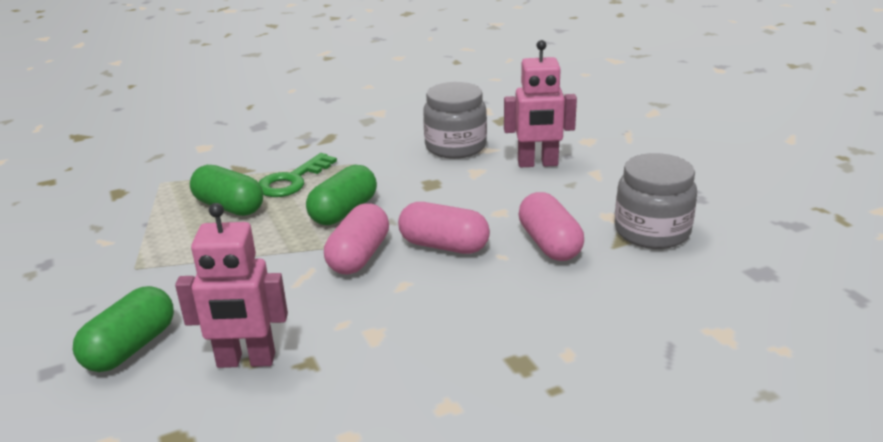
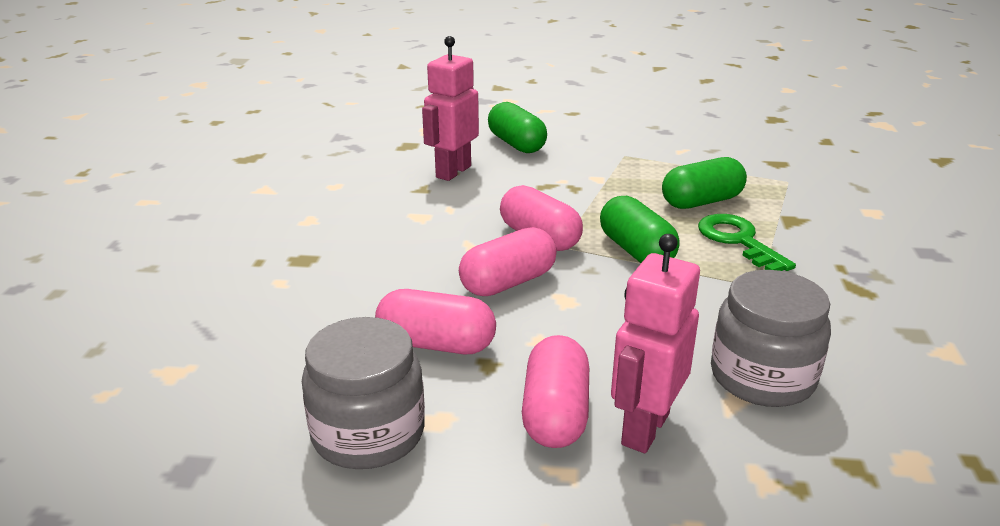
camera: 120 degrees right, 0 degrees up
(558, 187) = (555, 413): none -> pink capsule

